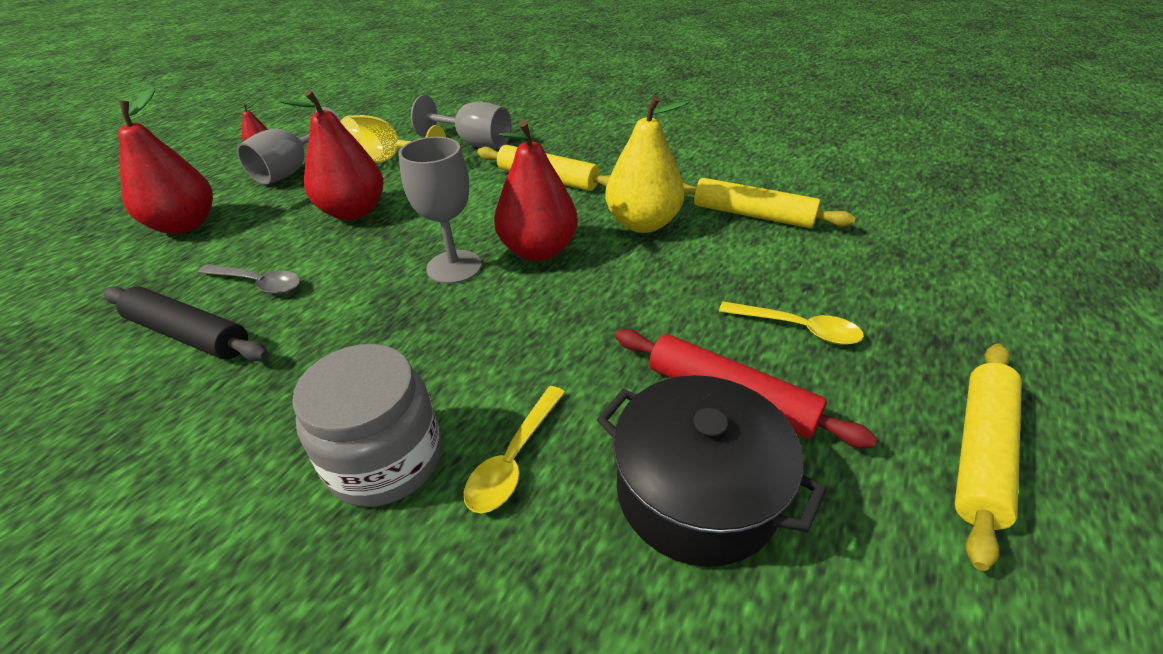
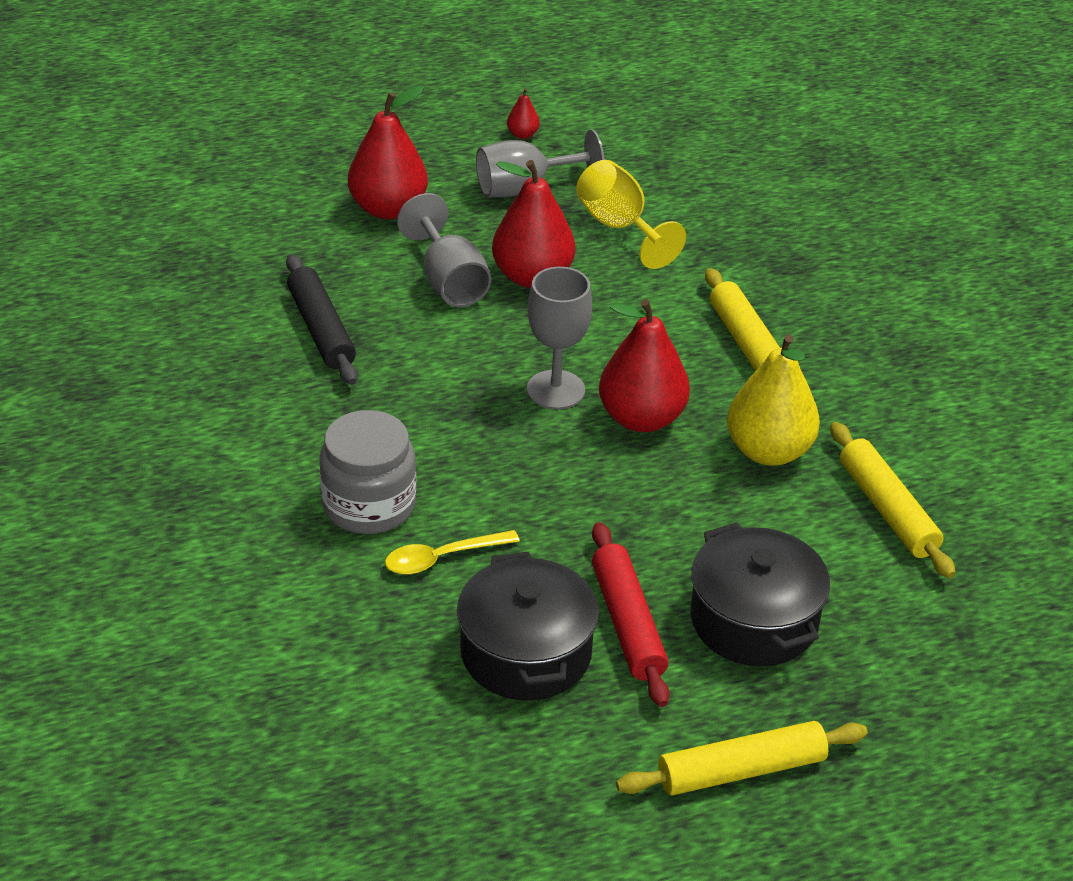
camera: 40 degrees right, 0 degrees up
(258, 283) = (398, 310): grey spoon -> none
(474, 143) = (731, 252): grey goblet -> grey goblet (449, 281)
(797, 328) = (754, 620): yellow spoon -> black pot

